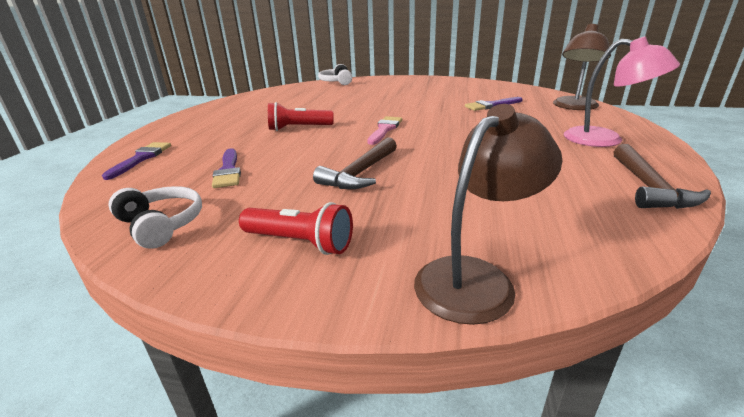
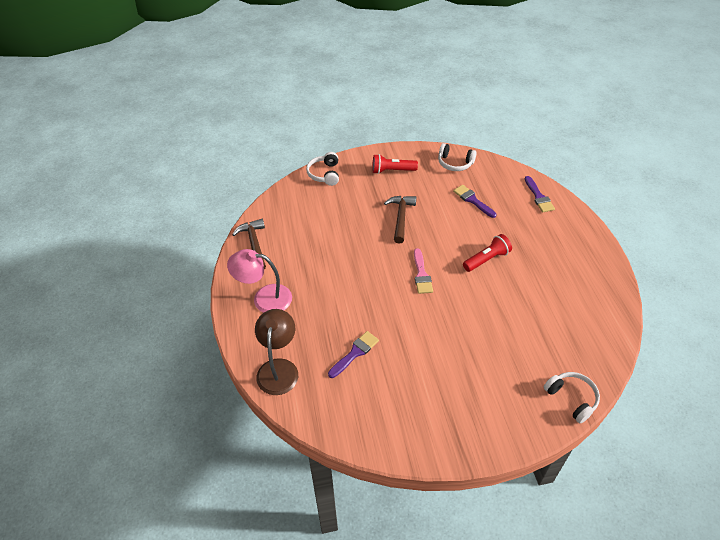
camera: 155 degrees right, 20 degrees up
(476, 278) = (324, 174): brown lamp -> white headphones

